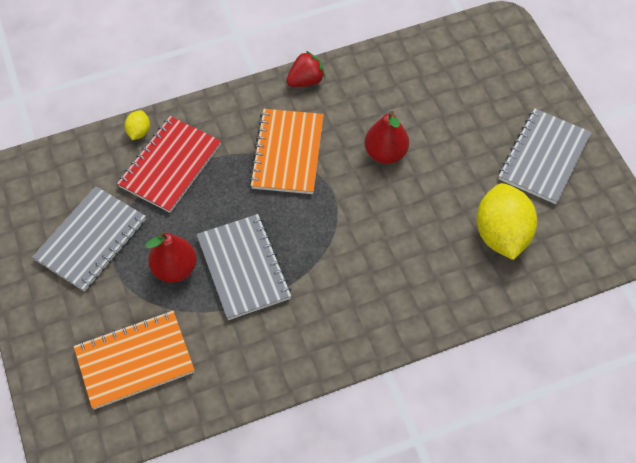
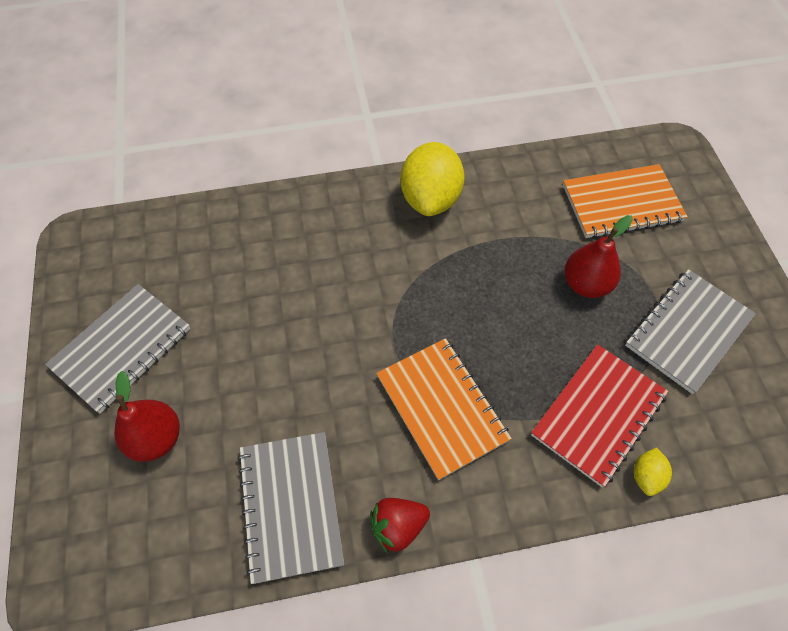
camera: 170 degrees left, 0 degrees up
(243, 268) = (509, 273): grey notebook -> grey notebook (291, 506)
(287, 153) = (441, 408): orange notebook -> orange notebook turned 45 degrees counterclockwise
(385, 153) = (315, 387): red pear -> red pear (156, 438)
(501, 234) = (217, 266): yellow lemon -> yellow lemon (430, 198)

